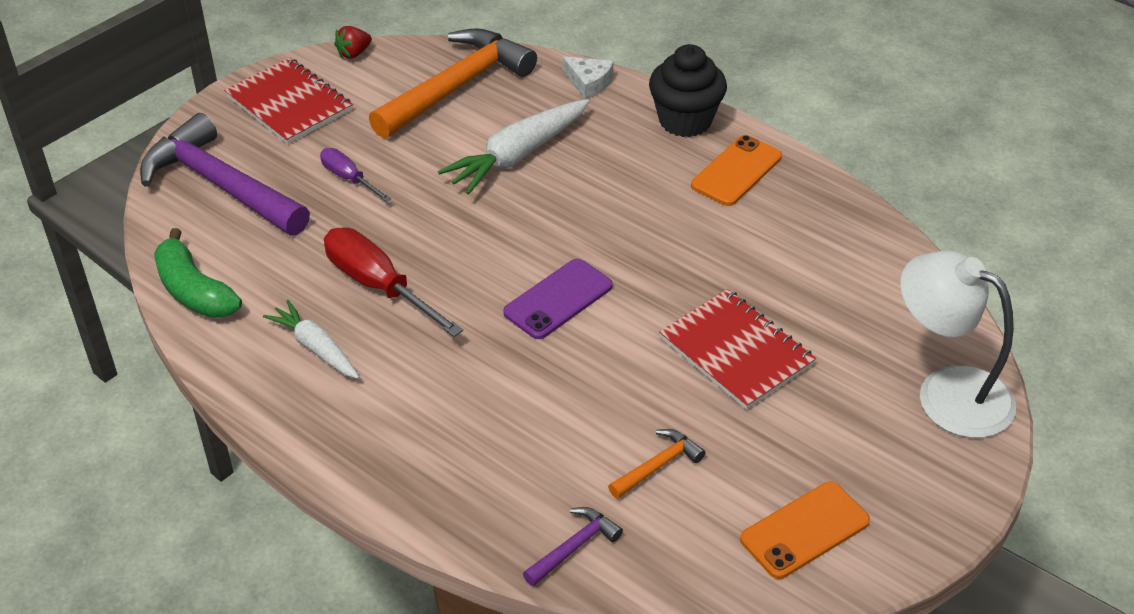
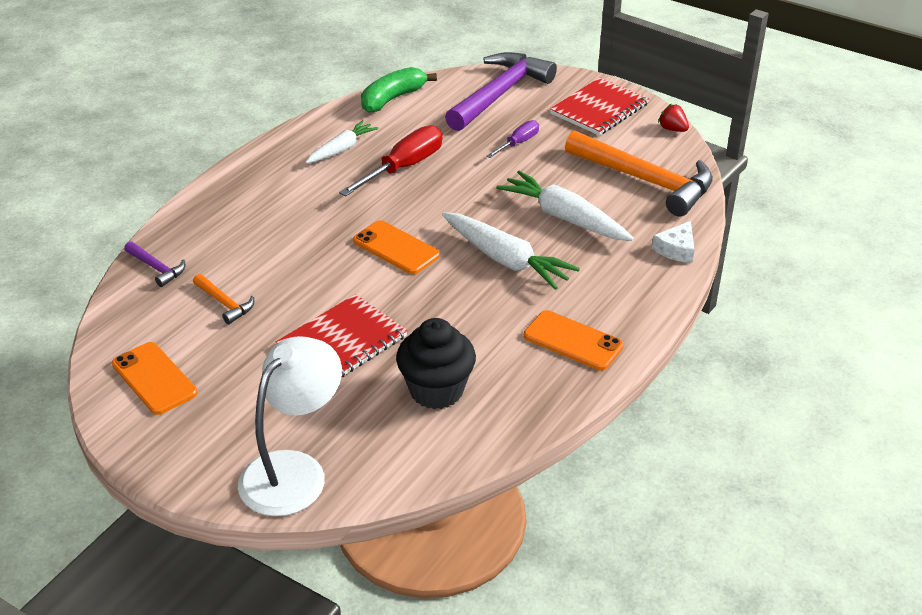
camera: 85 degrees right, 5 degrees down
(558, 299) = (396, 248): purple phone -> orange phone
(592, 208) = (505, 260): none -> white carrot
(685, 121) = (639, 308): black cupcake -> black cupcake (436, 390)

